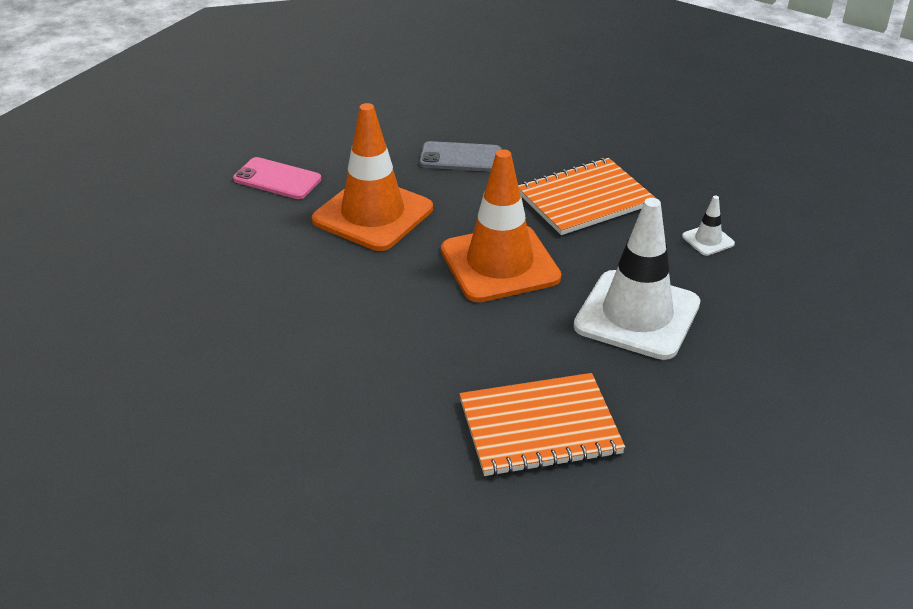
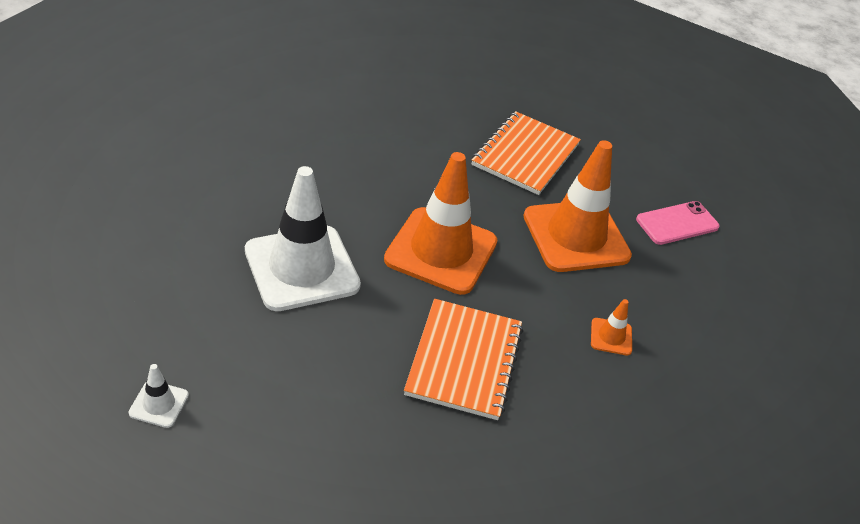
camera: 125 degrees right, 5 degrees up
(460, 157) = (611, 337): grey phone -> orange traffic cone
(539, 427) = (279, 157): orange notebook -> orange notebook (525, 155)
(708, 240) = (319, 384): white traffic cone -> white traffic cone (159, 404)

